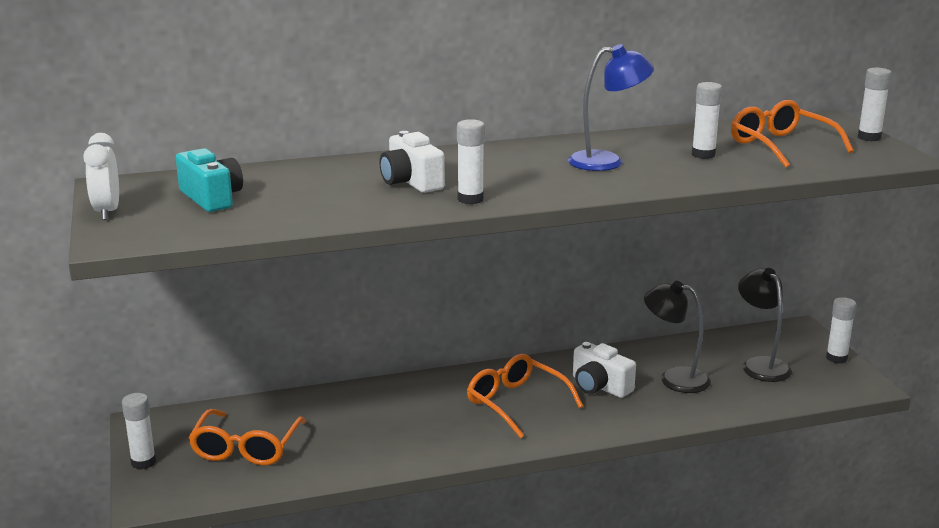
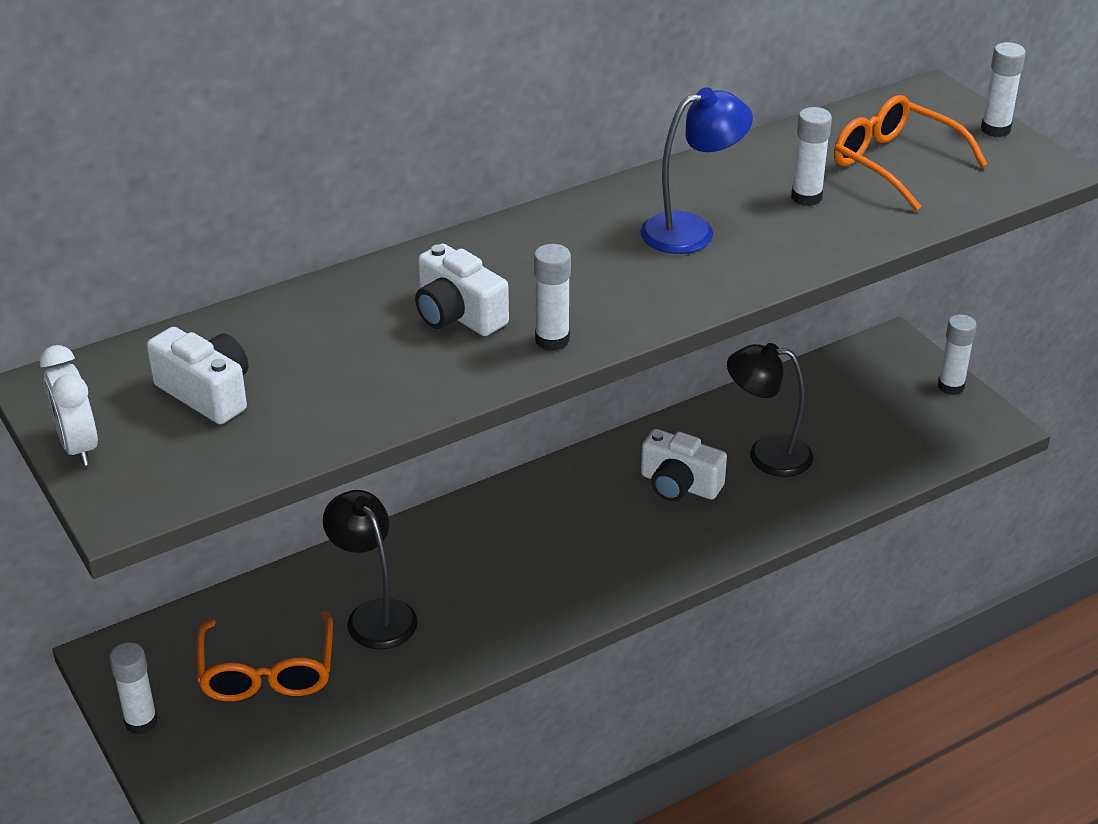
camera: 15 degrees left, 15 degrees up
(212, 198) = (207, 393): turquoise camera -> white camera
(516, 403) = (585, 532): orange glasses -> none
(761, 365) = (864, 413): black lamp -> black lamp (374, 614)

